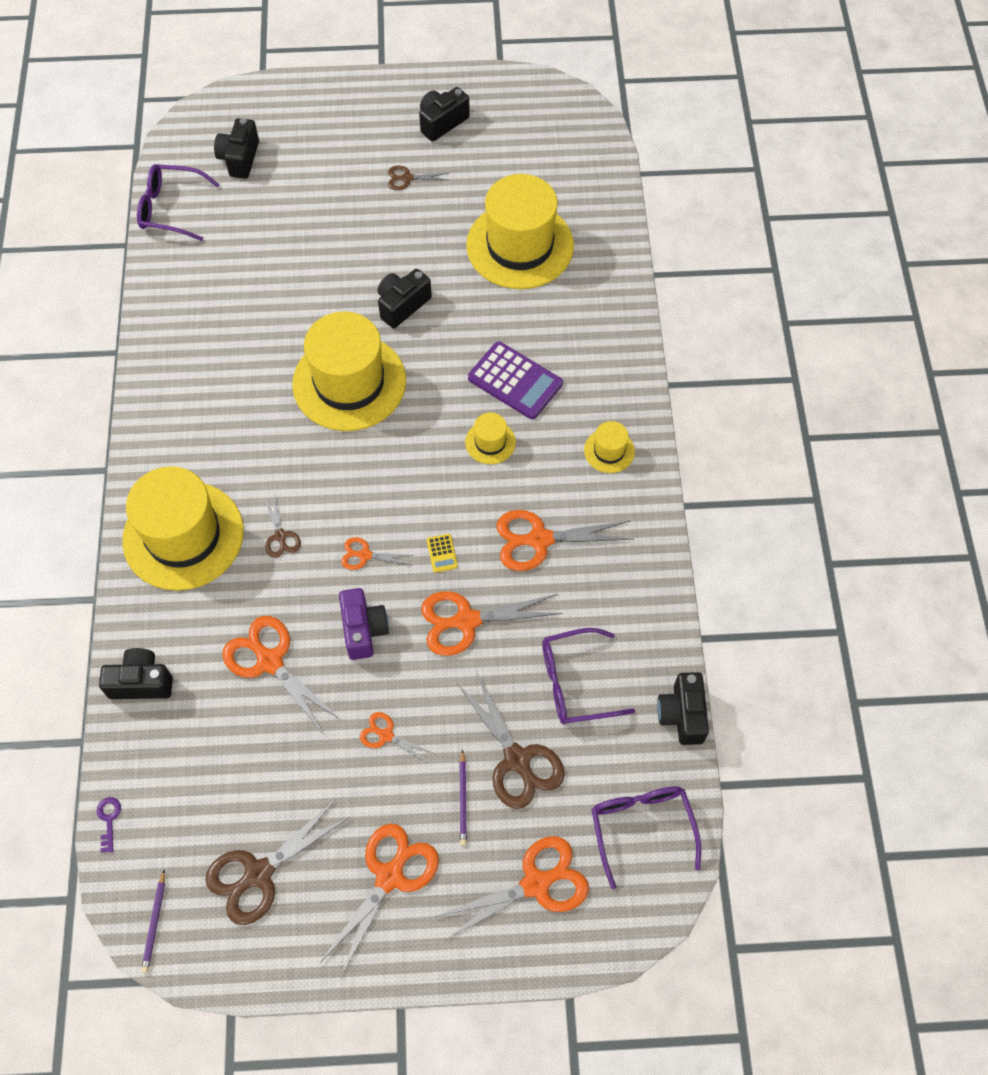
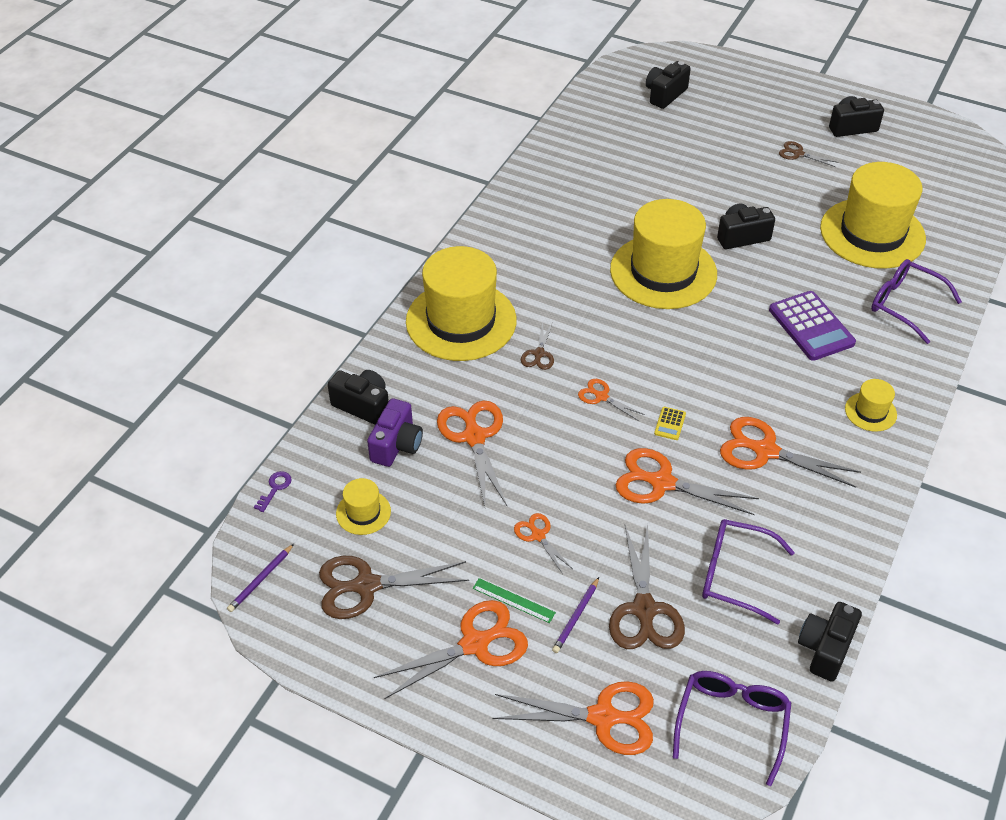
camera: 30 degrees right, 15 degrees down
(171, 208) = (590, 107): purple glasses -> purple glasses (905, 305)
(363, 630) = (567, 449): purple camera -> purple camera (396, 445)
(400, 813) = (513, 600): none -> green ruler
(490, 442) = (762, 361): yellow hat -> yellow hat (363, 512)

